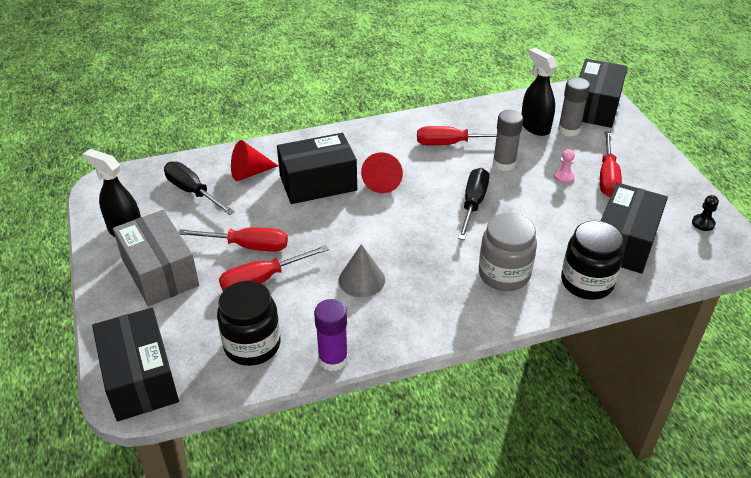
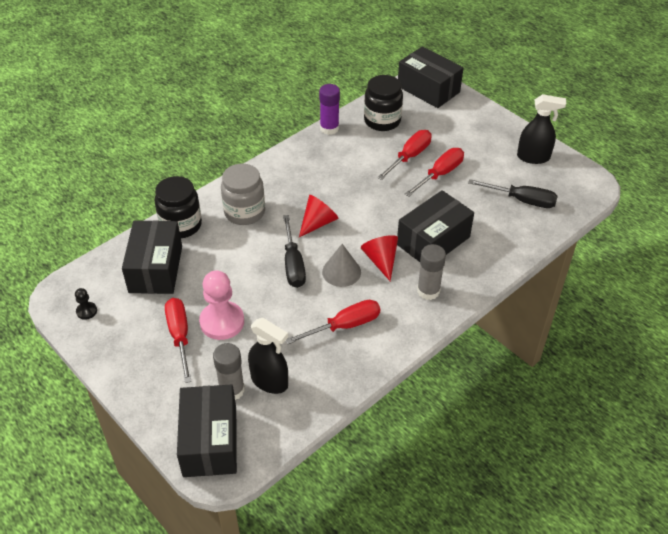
camera: 155 degrees right, 5 degrees up
(160, 272) = (479, 140): grey box -> none
(248, 246) = (440, 174): red screwdriver -> red screwdriver turned 150 degrees clockwise
(249, 173) = (496, 231): red cone -> red cone (318, 223)
(361, 280) = (343, 177): grey cone -> grey cone (341, 272)
(504, 163) = (283, 318): grey glue stick -> grey glue stick (428, 291)
(564, 177) = (222, 322): pink pawn -> pink pawn, size x2.15

